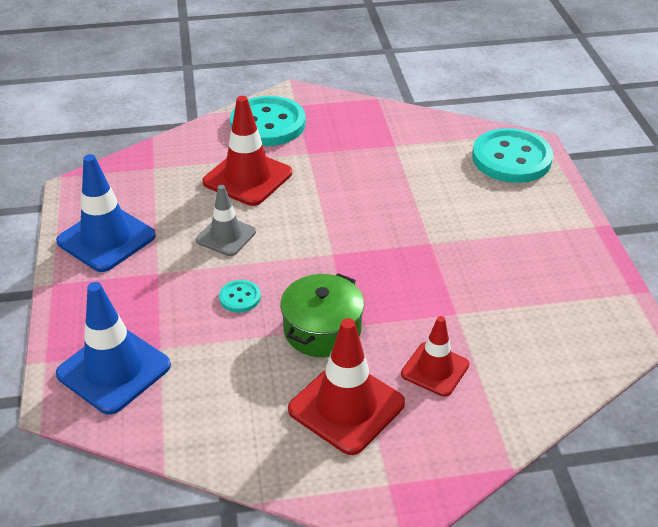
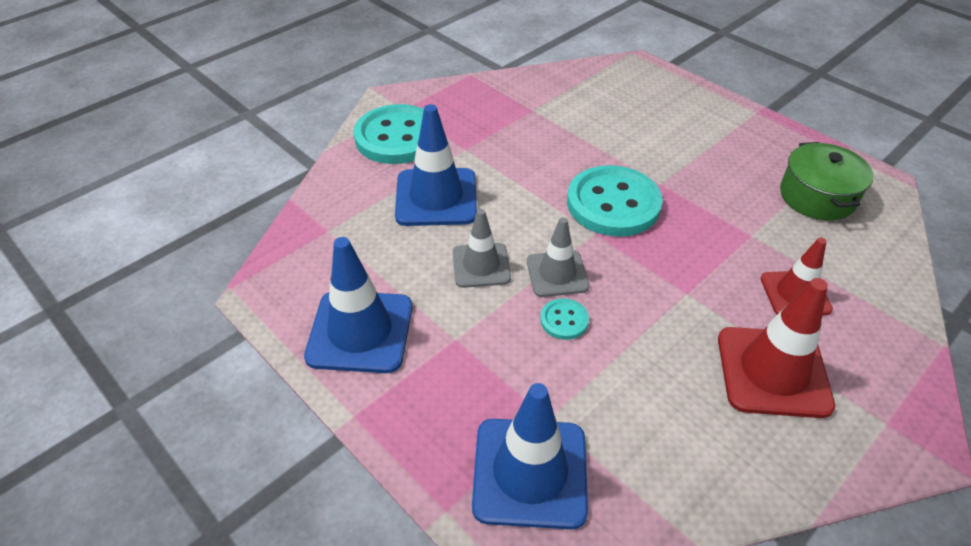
camera: 35 degrees left, 5 degrees up
(247, 178) = (436, 197): red traffic cone -> blue traffic cone
(271, 266) = (557, 274): none -> grey traffic cone
(322, 330) = (670, 310): green pot -> green pot (817, 196)
(511, 158) = (636, 83): turquoise button -> turquoise button (613, 204)

